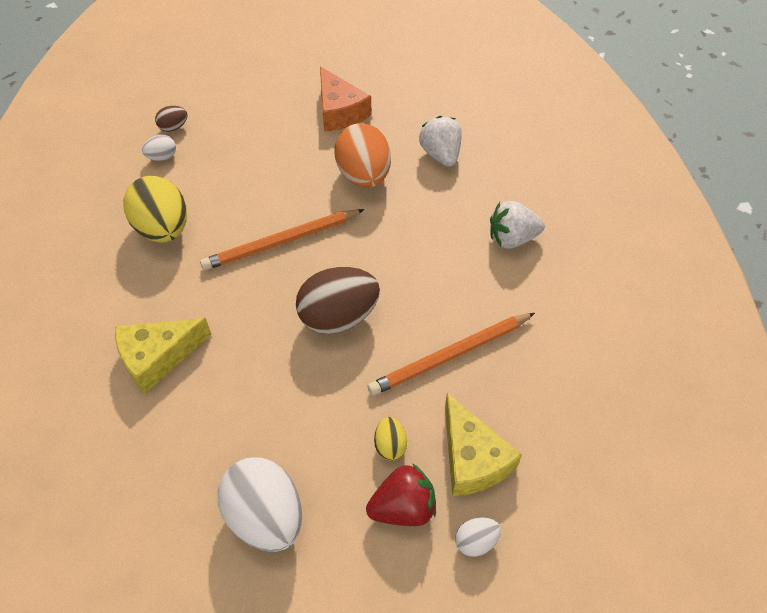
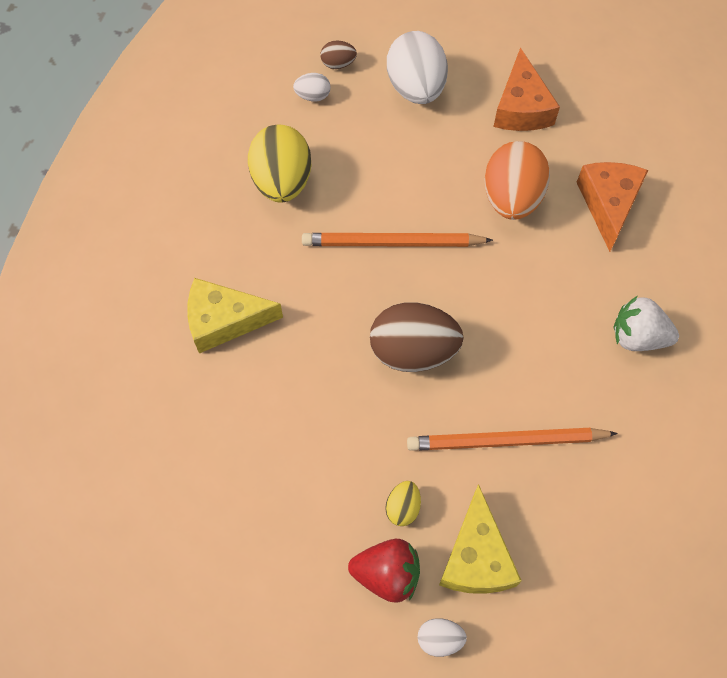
camera: 25 degrees right, 10 degrees up
(266, 516) = (258, 524): white egg -> white egg (416, 88)
(441, 155) = (608, 204): white strawberry -> orange cheese

